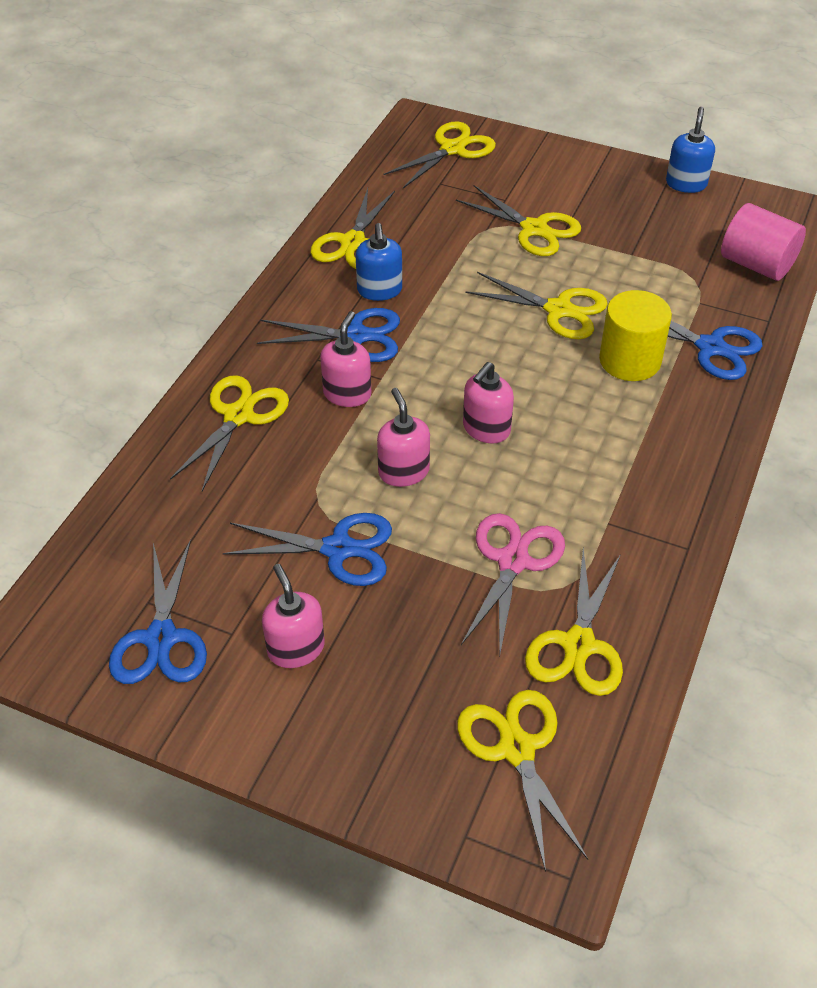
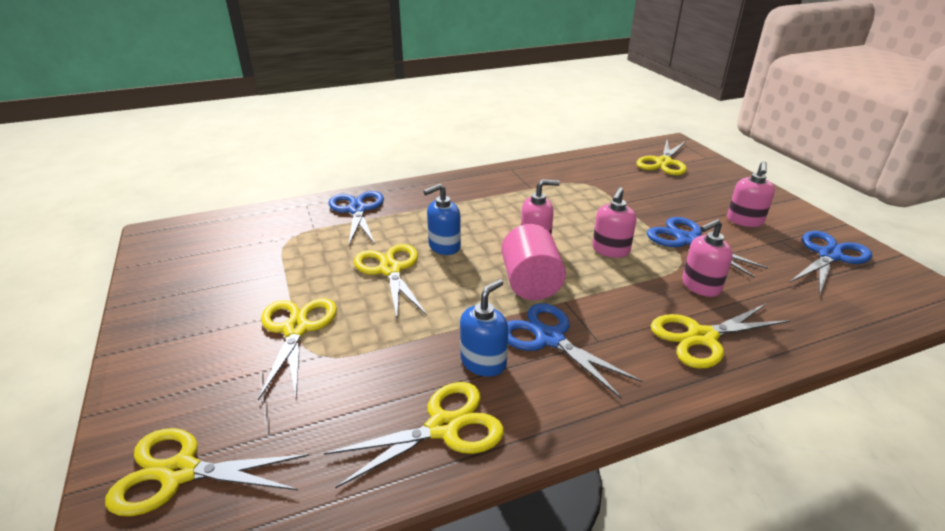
camera: 135 degrees left, 15 degrees down
(347, 394) = (600, 305): pink soap dispenser -> pink soap dispenser (700, 286)
(513, 561) = (596, 197): pink scissors -> none
(578, 645) = (601, 169): yellow scissors -> none
(630, 360) = (405, 227): yellow cylinder -> none
(686, 184) = (147, 289): blue soap dispenser -> blue soap dispenser (444, 246)
(756, 264) = (246, 225): pink cylinder -> pink cylinder (531, 283)

